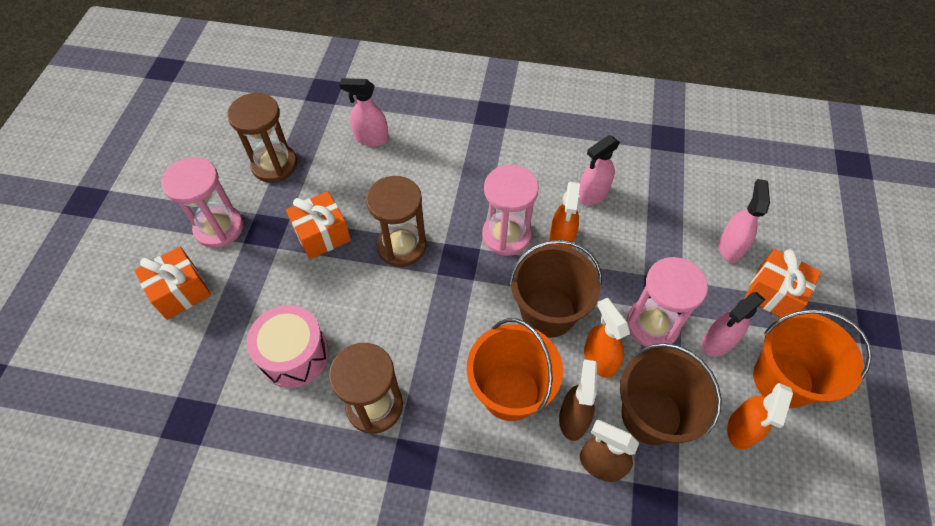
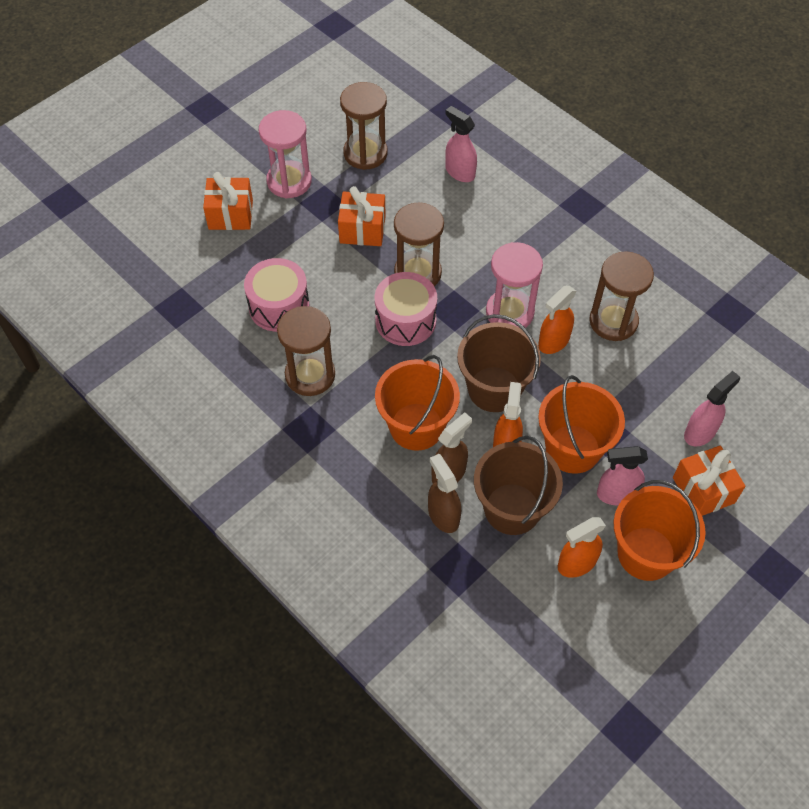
camera: 35 degrees right, 0 degrees up
(424, 296) = (405, 320): none -> pink drum
(592, 194) = (613, 321): pink spray bottle -> brown hourglass
(652, 324) = (573, 449): pink hourglass -> orange bucket

